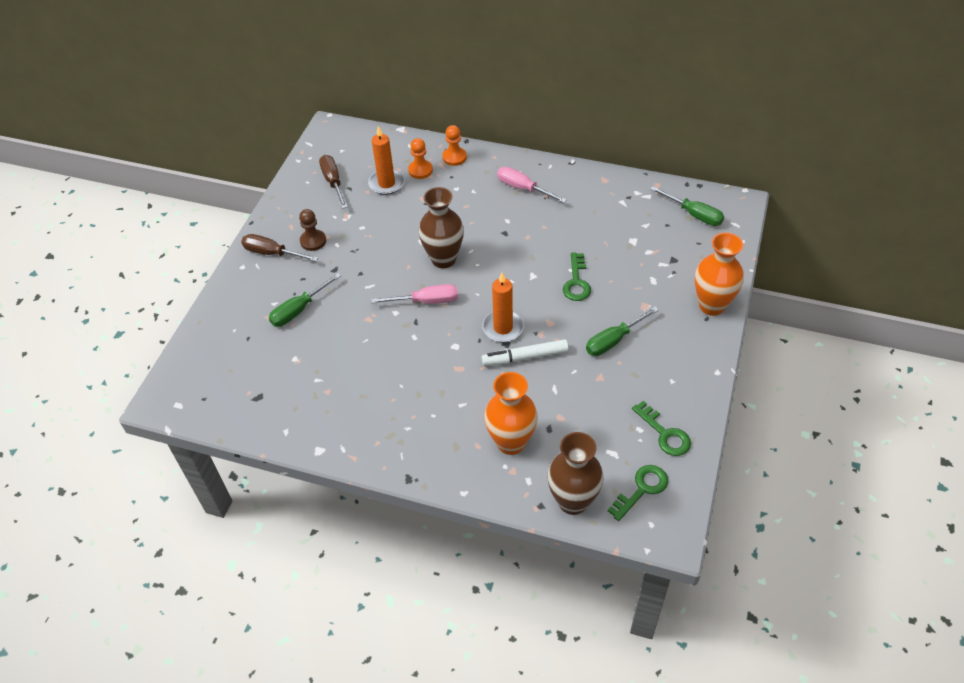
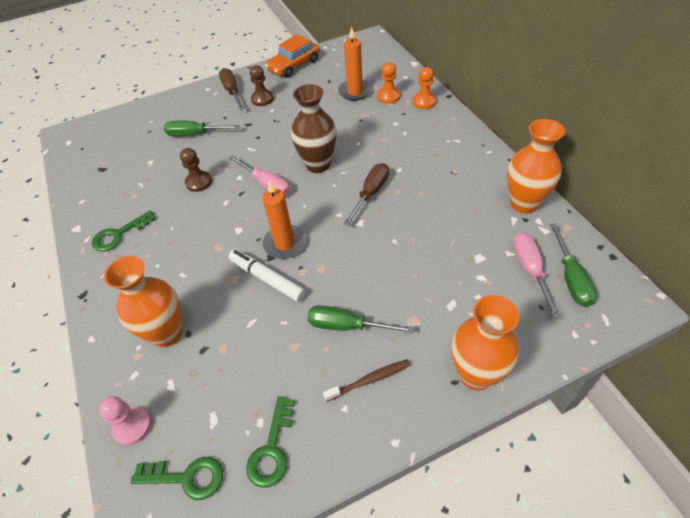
camera: 50 degrees right, 0 degrees up
(295, 194) = (294, 65): none -> orange car
(333, 182) = (325, 71): brown screwdriver -> brown screwdriver (371, 193)
(367, 340) = (198, 182): none -> brown pawn
(523, 188) = (444, 154): pink screwdriver -> pink screwdriver (530, 270)
(573, 501) = (132, 426): brown vase -> pink pawn
(576, 282) = (385, 254): green key -> green key (119, 234)
(615, 187) = (524, 204): none -> orange vase
(665, 356) = (369, 380): none -> brown toothbrush

